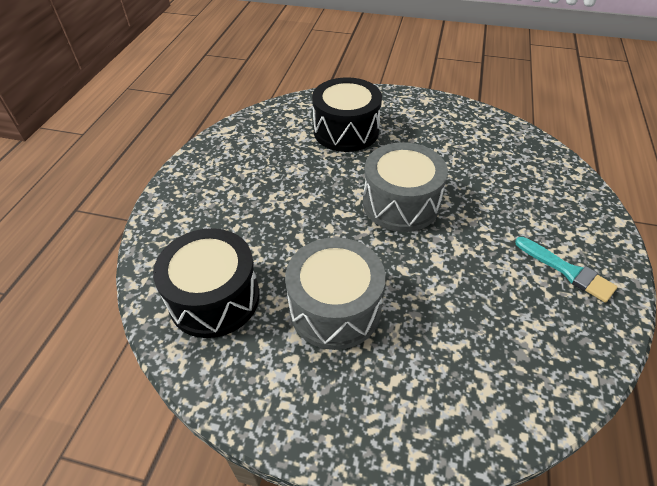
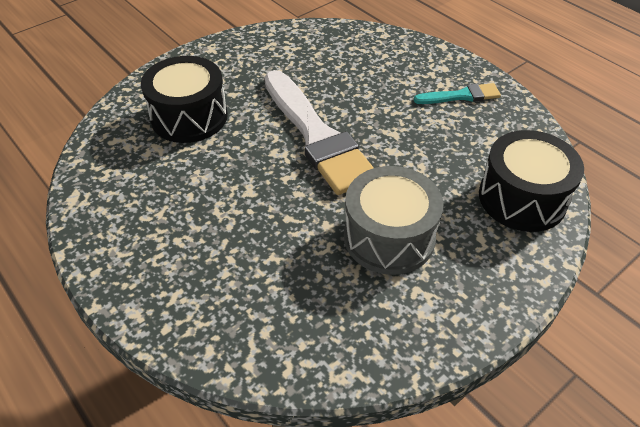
camera: 55 degrees left, 0 degrees up
(214, 298) = (305, 316): black drum -> black drum (522, 198)
(400, 203) = (316, 136): grey drum -> white brush

